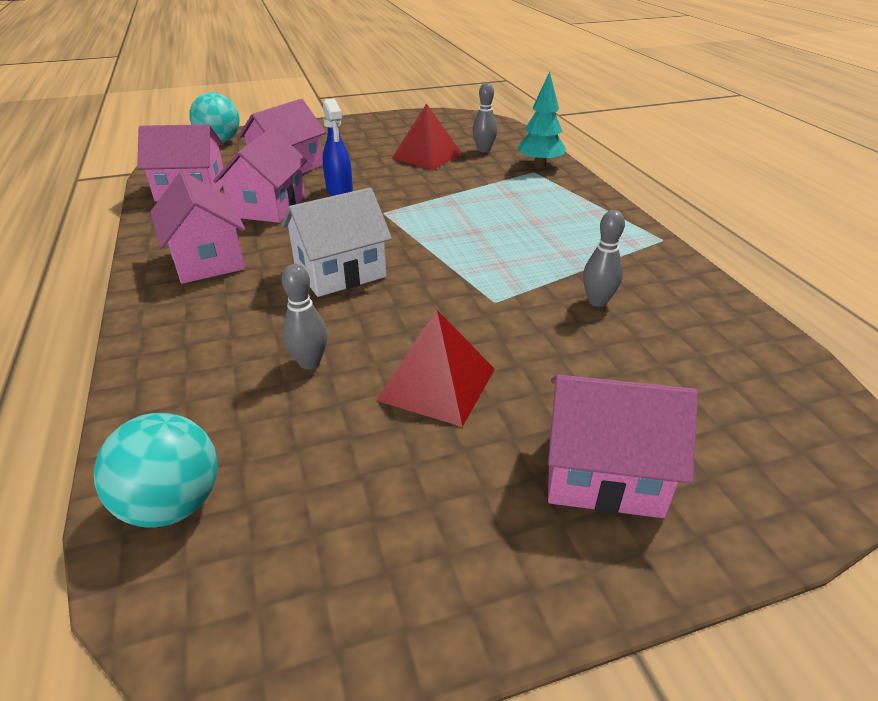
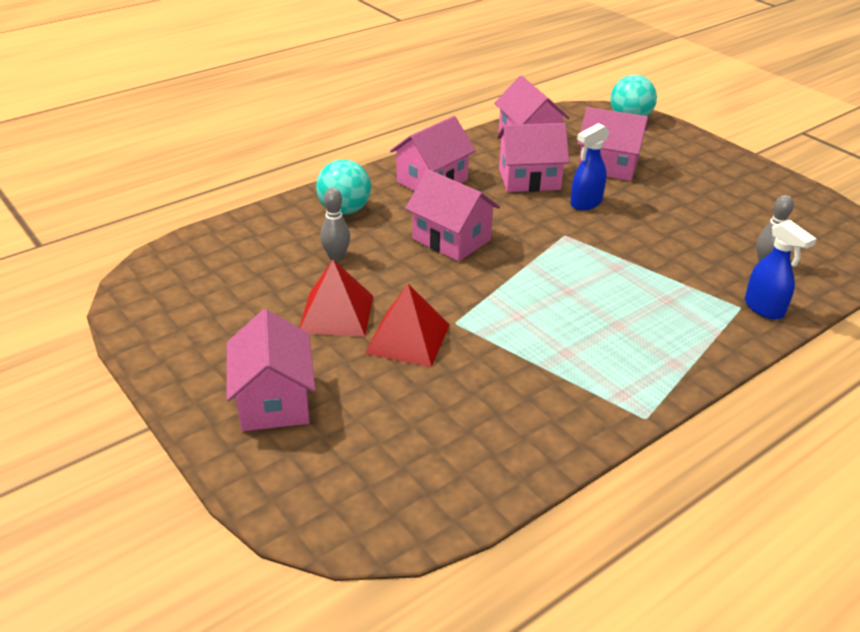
camera: 70 degrees right, 0 degrees up
(173, 504) = (205, 249): turquoise ball -> turquoise ball (344, 210)
(340, 272) = (451, 239): white house -> pink house
(427, 156) = (711, 231): red pyramid -> red pyramid (408, 338)
(539, 165) = (764, 308): turquoise tree -> blue spray bottle
(597, 301) = (489, 380): grey bowling pin -> none

